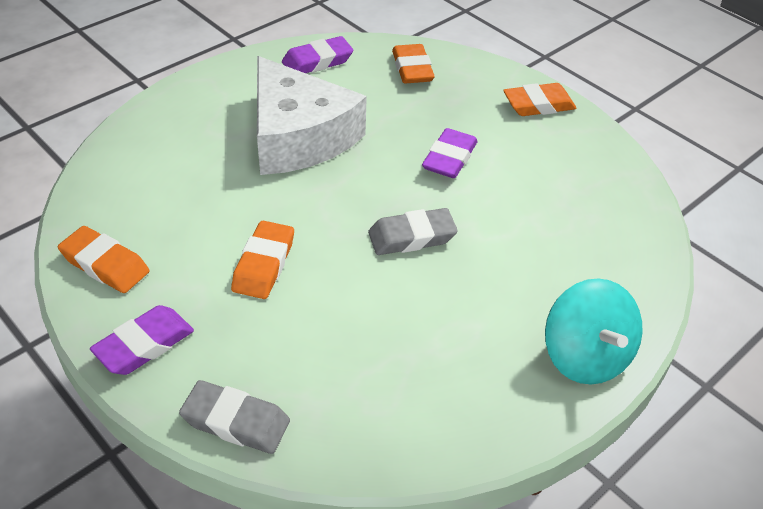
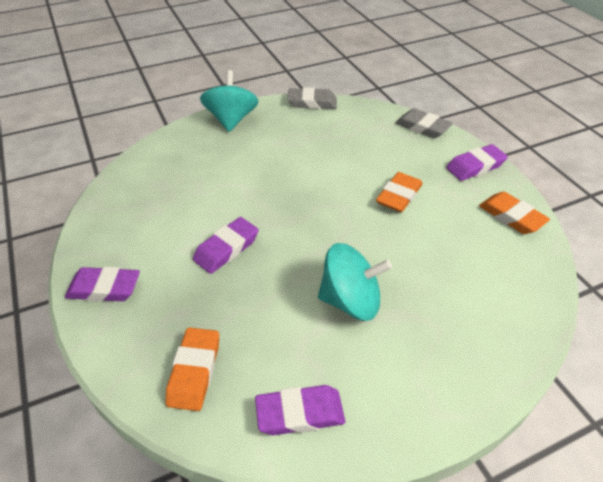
camera: 160 degrees left, 0 degrees up
(298, 136) = (350, 300): white cheese -> turquoise spinning top
(412, 237) = (291, 194): grey eraser -> grey eraser (312, 102)
(538, 105) = (104, 288): orange eraser -> purple eraser

